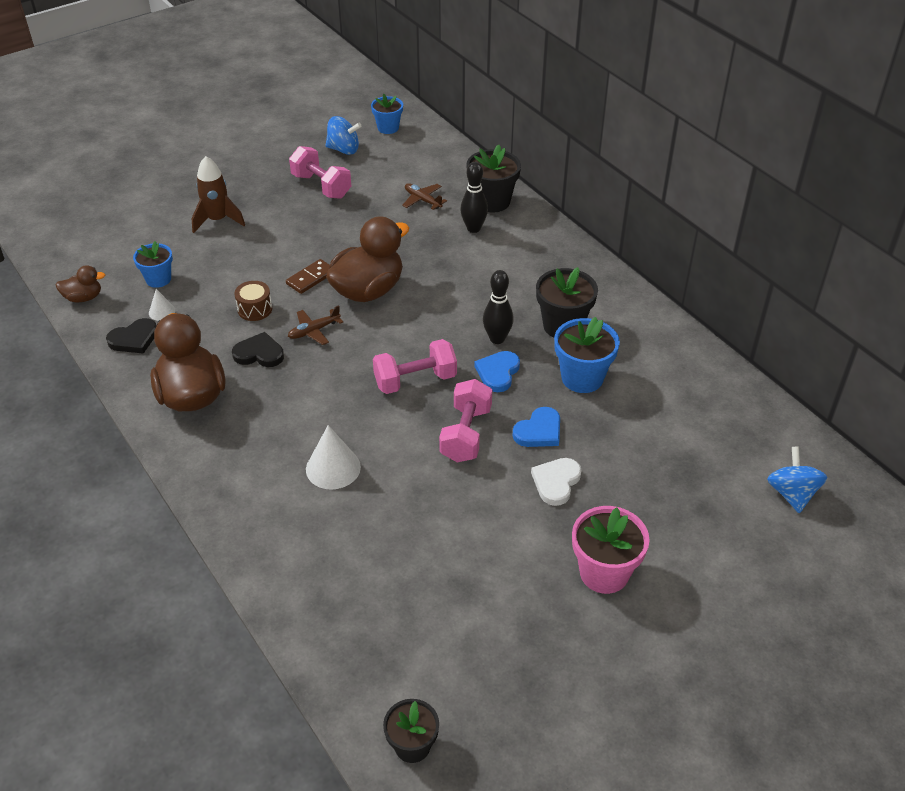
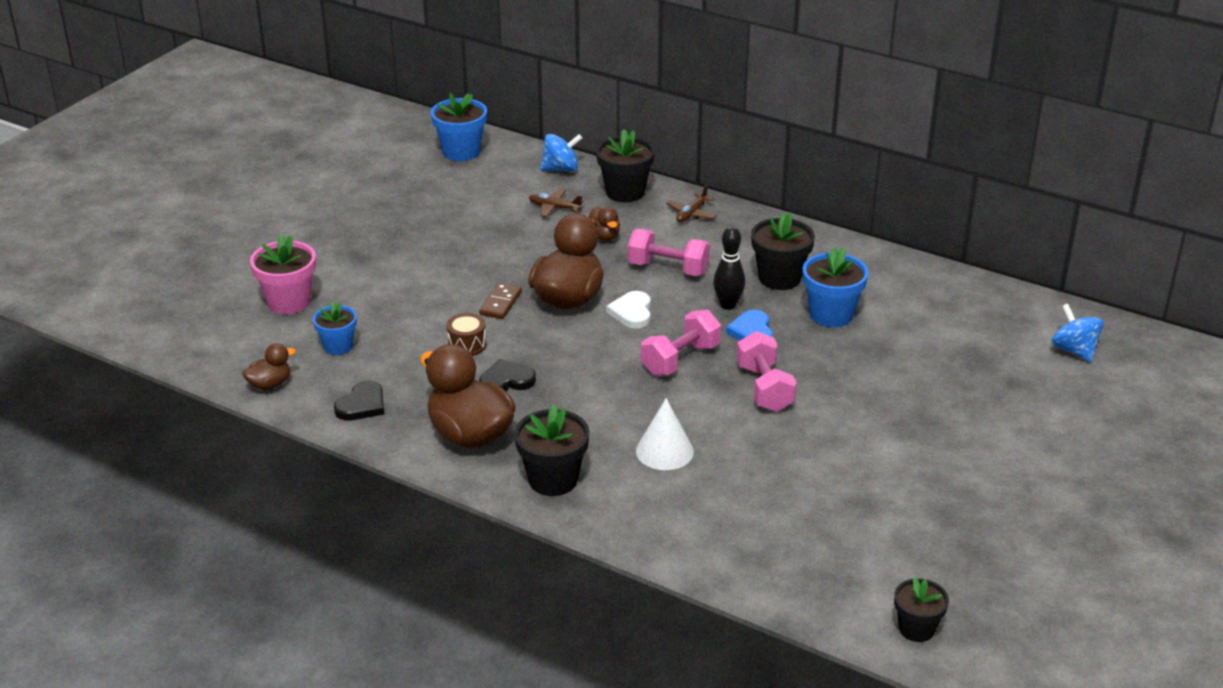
camera: 25 degrees left, 10 degrees down
(162, 311) = (369, 373): white cone -> none
(217, 220) = (353, 278): brown rocket -> none
(222, 463) = (553, 480): none -> black flower pot
(314, 331) = (545, 347): brown plane -> brown plane (691, 214)
(321, 186) = (437, 220): pink dumbbell -> pink dumbbell (668, 269)
(343, 149) = (431, 182): blue spinning top -> blue spinning top (561, 169)
(388, 128) = (461, 152): blue flower pot -> blue flower pot, size x1.54
(442, 239) = (604, 236): none -> brown duck
(473, 228) = (626, 220): black bowling pin -> none
(539, 431) = (827, 367): blue heart -> none
(556, 482) = (875, 401): white heart -> white heart (632, 312)
(604, 573) = (970, 454): pink flower pot -> pink flower pot (289, 302)

